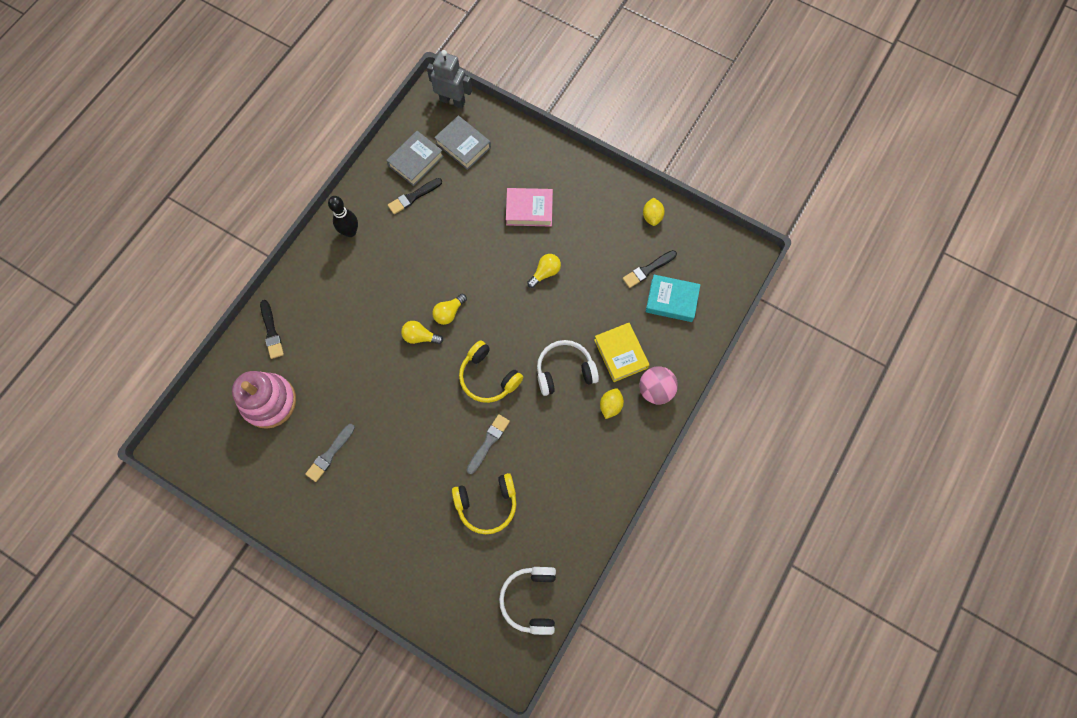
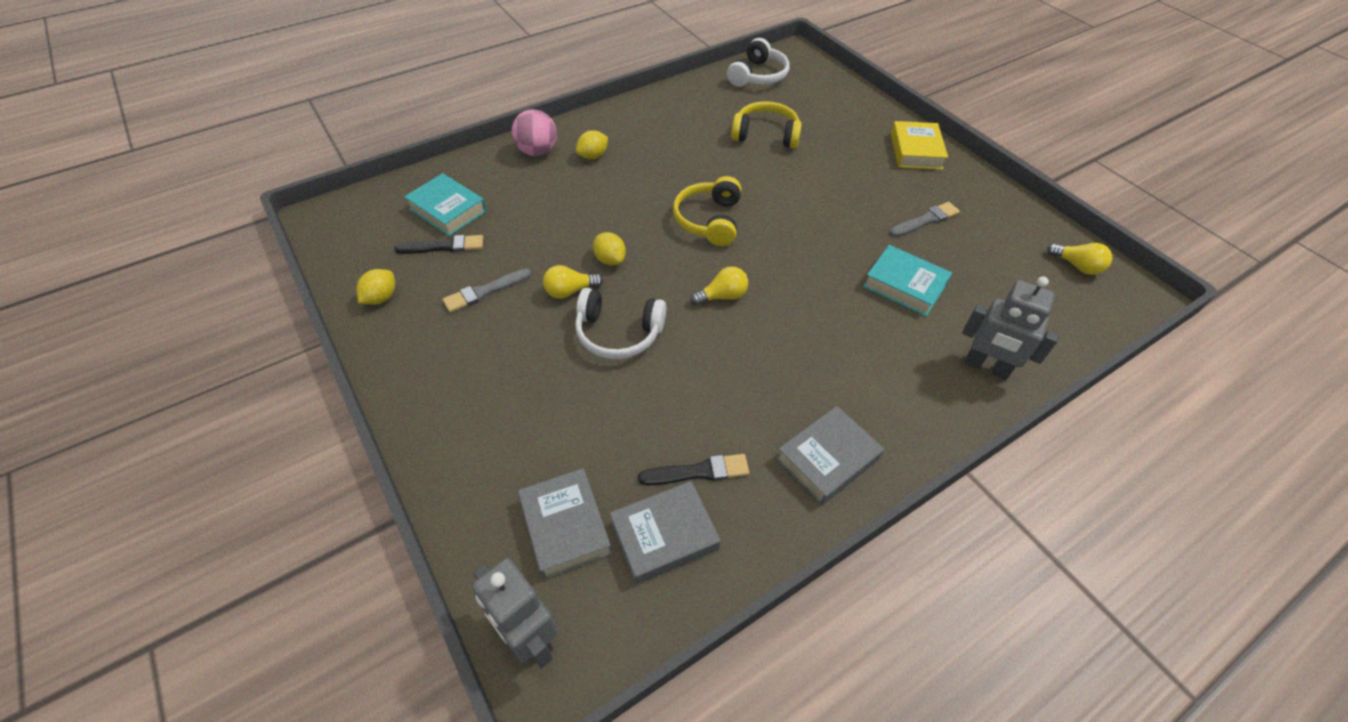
camera: 155 degrees left, 20 degrees down
(269, 402) = (997, 291): pink stacking toy -> none
(271, 332) = (986, 367): black brush -> grey robot
(333, 378) = (904, 285): none -> turquoise book
(350, 232) = (827, 459): black bowling pin -> grey book
(420, 337) = (773, 285): yellow light bulb -> yellow light bulb (1077, 266)
(488, 377) = (709, 220): yellow headphones -> yellow headphones turned 150 degrees counterclockwise
(488, 442) = (739, 172): grey brush -> grey brush (485, 292)
(529, 209) = (532, 375): pink book -> none
(535, 309) = (610, 260): none -> yellow lemon
(564, 371) = (619, 196): white headphones -> white headphones (618, 333)
(621, 354) = (546, 188): yellow book -> yellow book (915, 151)

